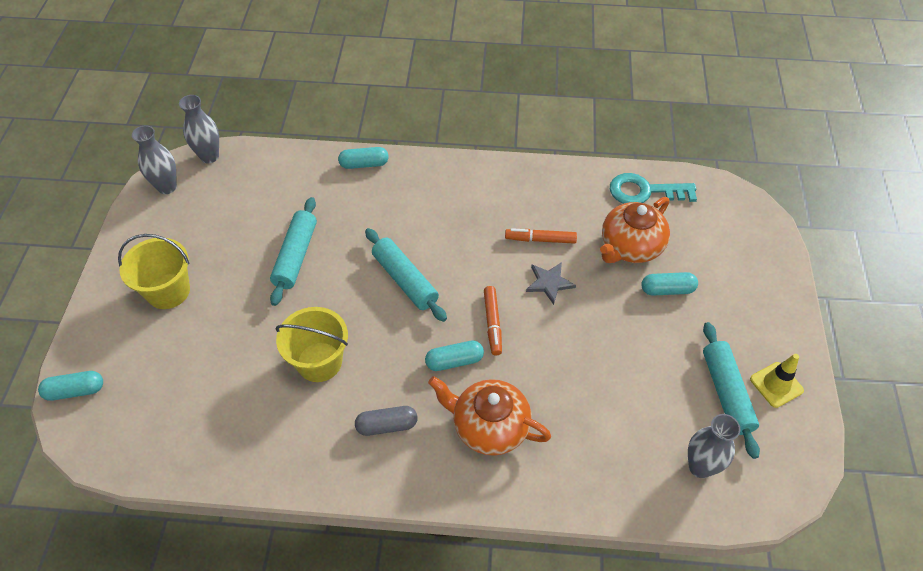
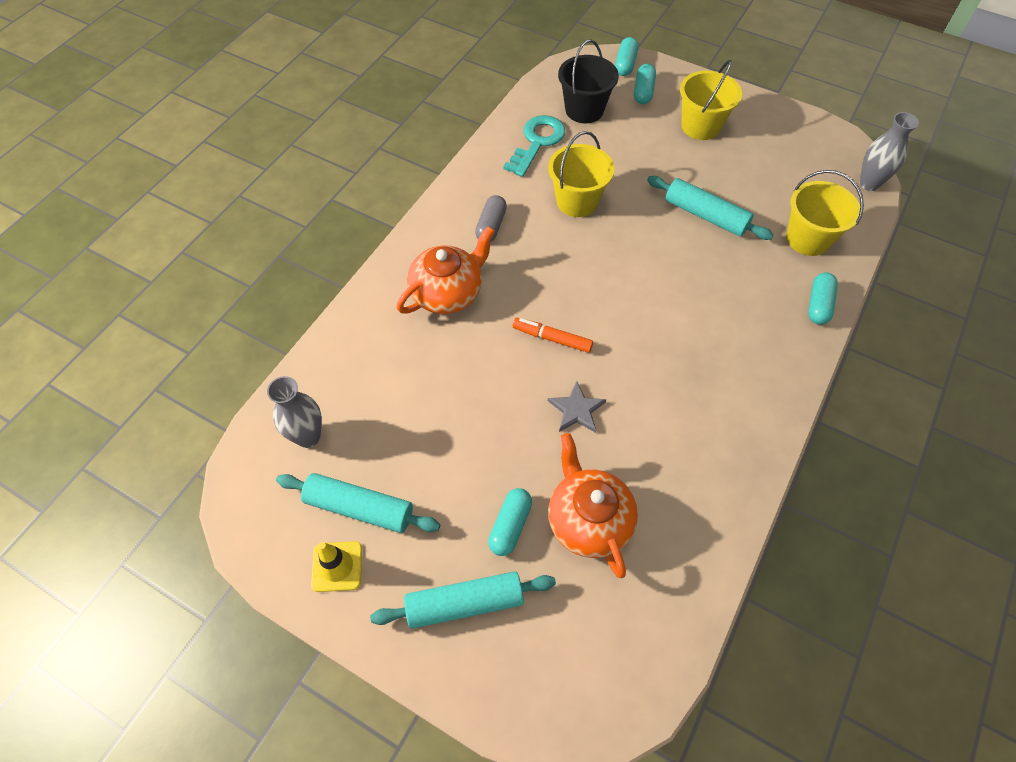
camera: 115 degrees right, 5 degrees up
(167, 187) = (833, 146): grey vase -> none
(172, 405) = (584, 110): none -> black bucket
(294, 183) = (808, 239): none -> yellow bucket
(405, 280) = (638, 288): turquoise rolling pin -> turquoise rolling pin (464, 603)
(454, 361) = (526, 293): turquoise capsule -> turquoise capsule (643, 91)
(540, 239) = (640, 429): orange marker -> none
(645, 191) = (670, 590): turquoise key -> turquoise key (537, 142)

